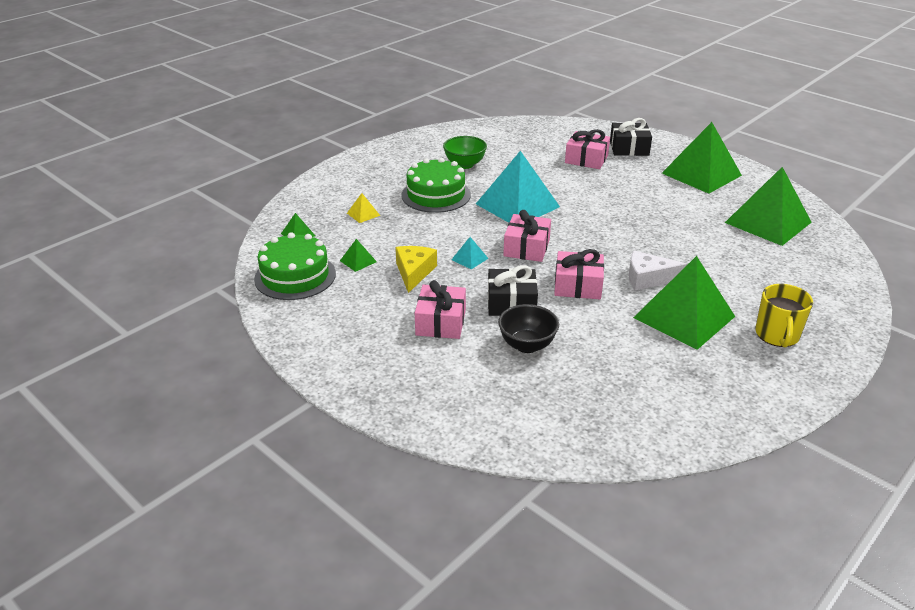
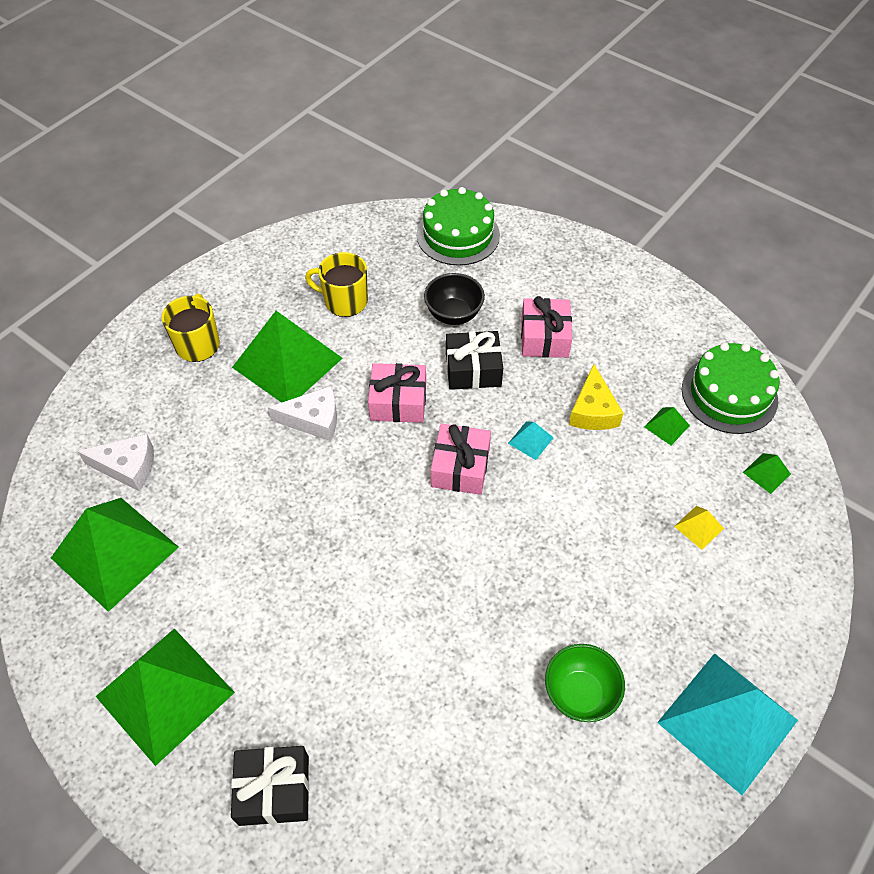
camera: 175 degrees right, 20 degrees up
(436, 195) = (607, 588): green cake -> green cake (458, 235)
(517, 205) = (478, 568): turquoise pyramid -> turquoise pyramid (727, 721)
(586, 159) = (361, 735): pink gift -> none
(641, 363) = (344, 301): none -> yellow mug
(787, 260) = (128, 467): none -> white cheese

